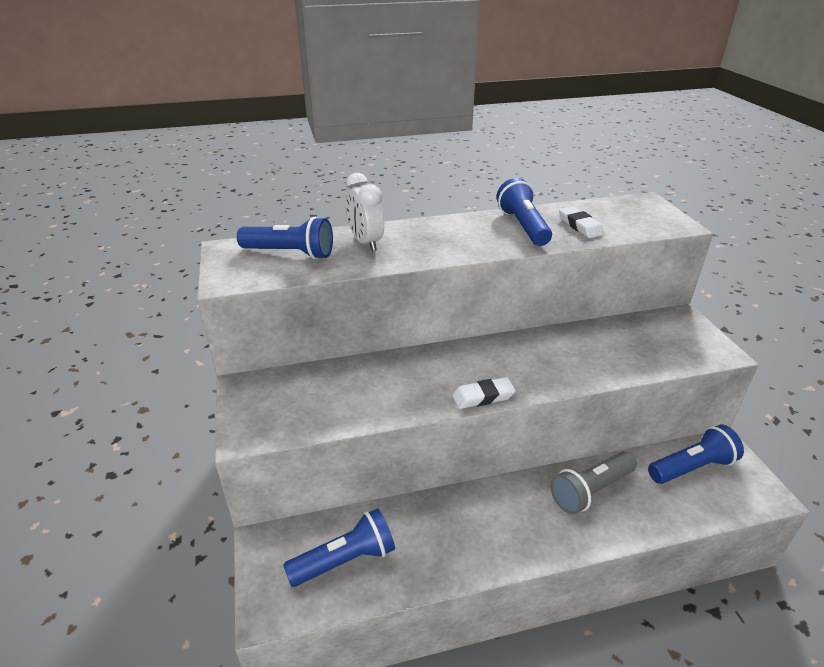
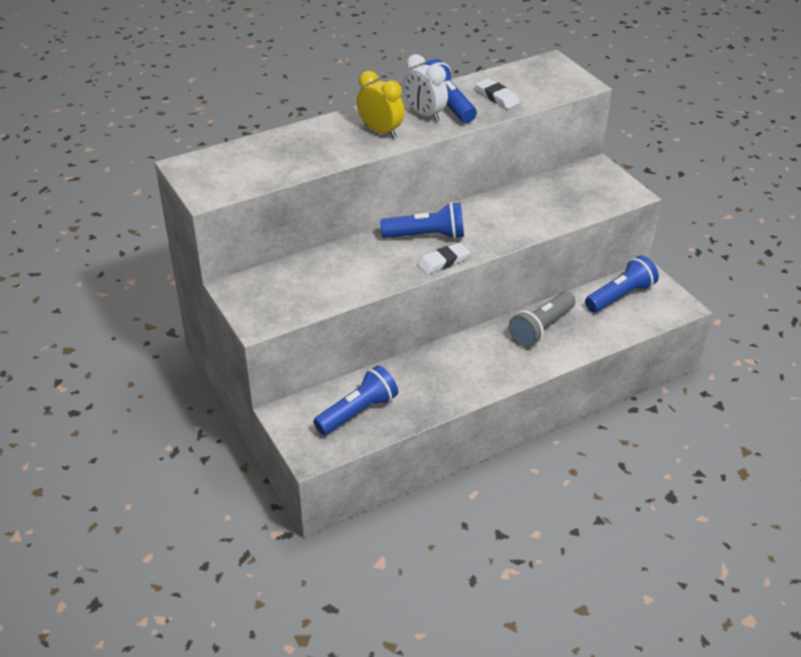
camera: 15 degrees left, 5 degrees up
(290, 253) = (248, 161): blue flashlight -> blue flashlight (426, 236)
(366, 242) = (311, 141): white clock -> white clock (424, 115)
(442, 243) = (380, 131): none -> yellow clock

